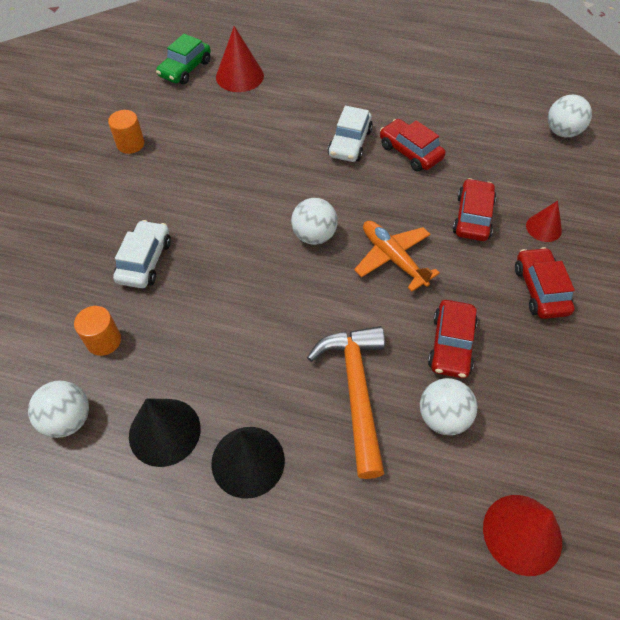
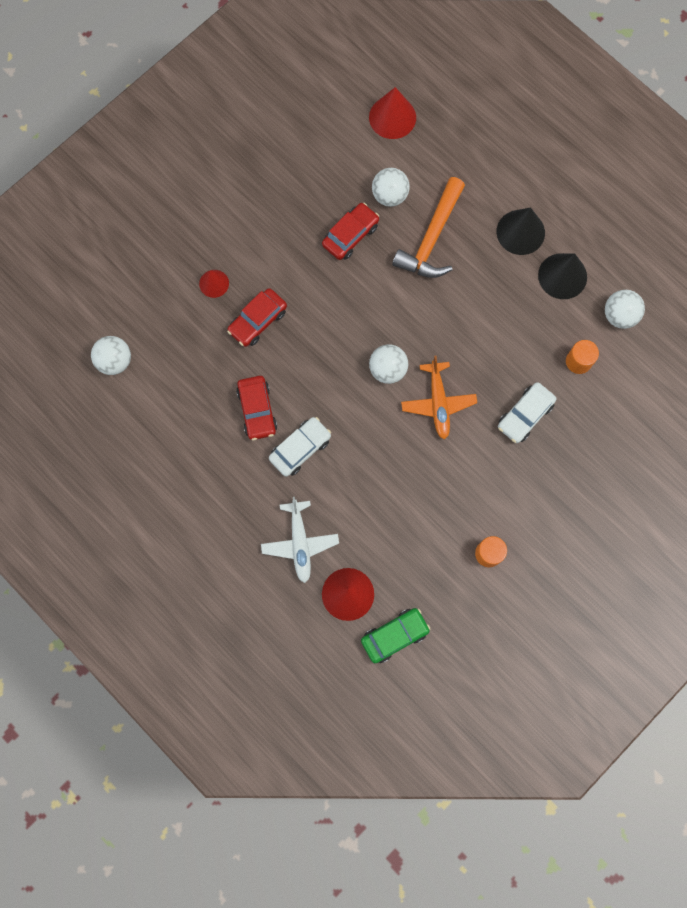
camera: 150 degrees left, 20 degrees up
(301, 88) = (300, 543): none -> white plane
(393, 258) = (342, 318): orange plane -> orange plane (438, 403)
(540, 289) = (260, 239): red car -> none

